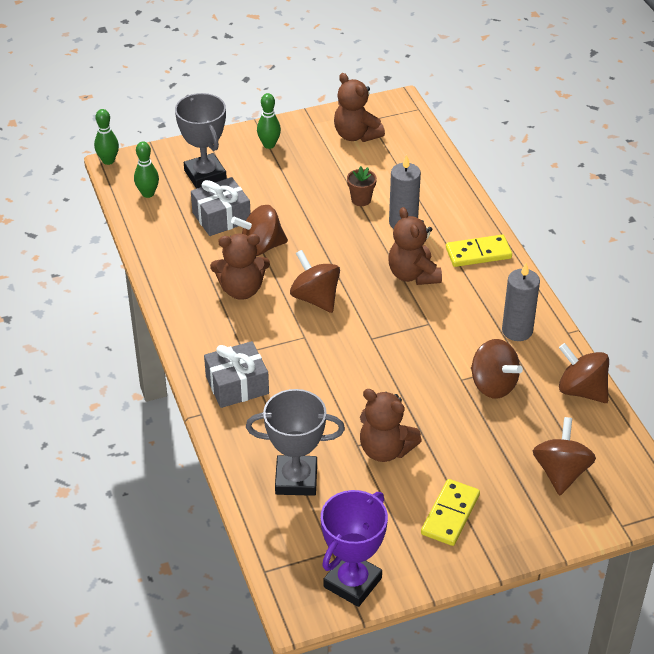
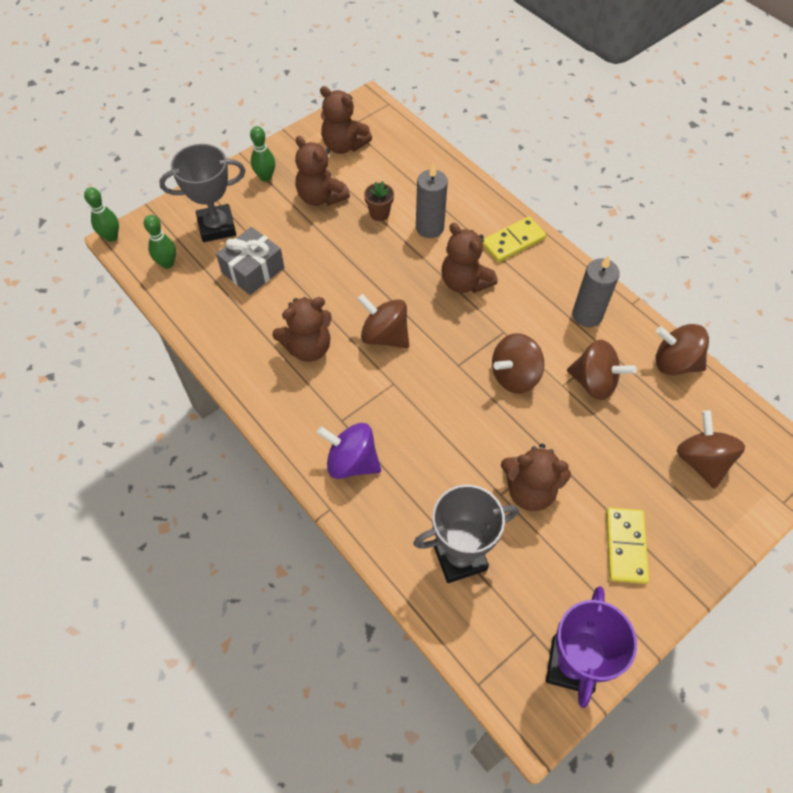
camera: 20 degrees left, 15 degrees up
(205, 175) = (217, 227): grey trophy -> grey trophy turned 60 degrees counterclockwise
(237, 385) = (351, 462): grey gift -> purple spinning top
(261, 247) = (306, 293): brown spinning top -> brown spinning top (514, 376)
(312, 173) = (321, 197): none -> brown teddy bear

